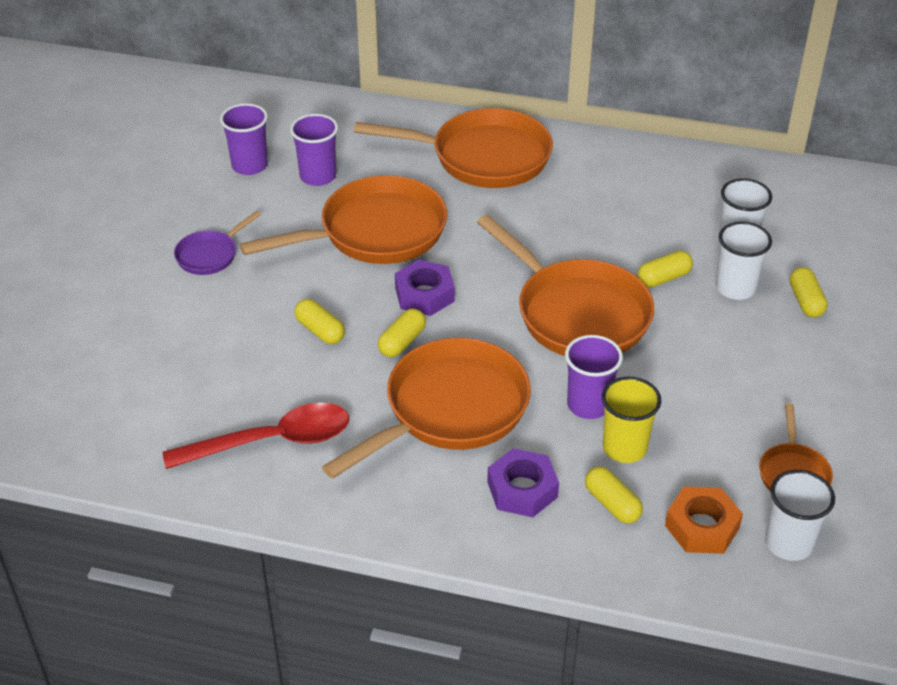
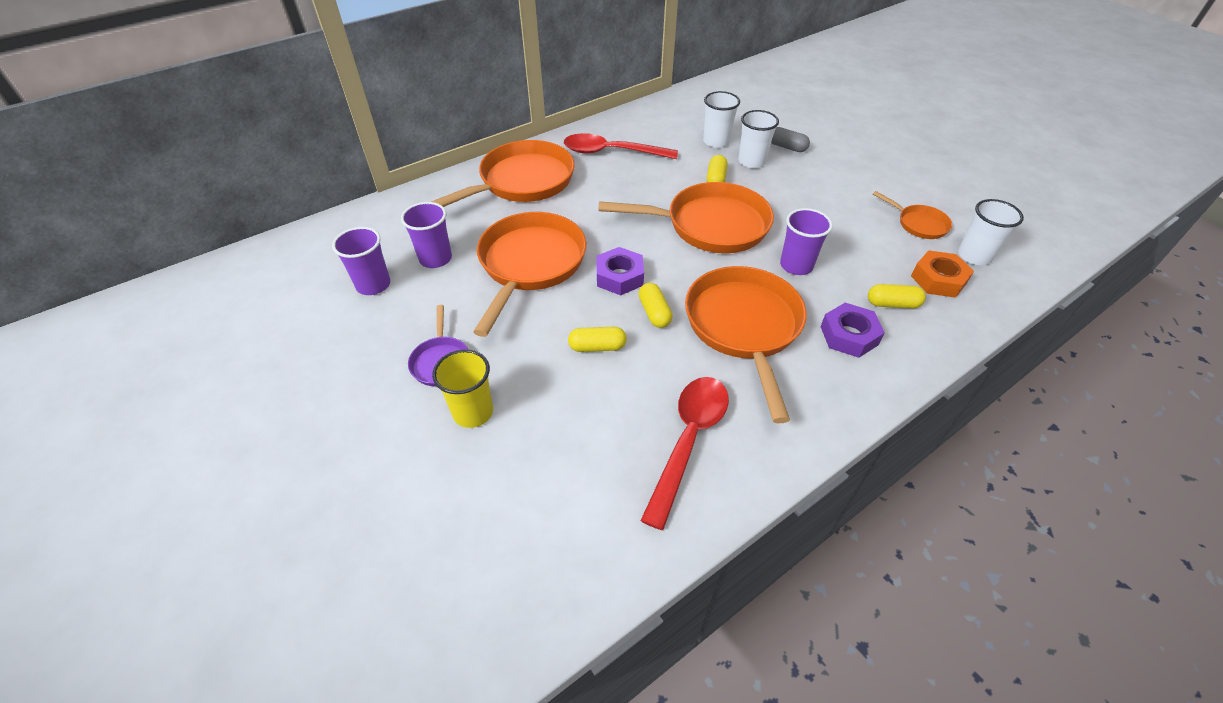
camera: 50 degrees left, 5 degrees up
(610, 183) = (611, 152): none -> red spoon
(624, 448) = (847, 272): yellow cup -> yellow cup (473, 412)
(806, 301) = (787, 147): yellow capsule -> grey capsule

